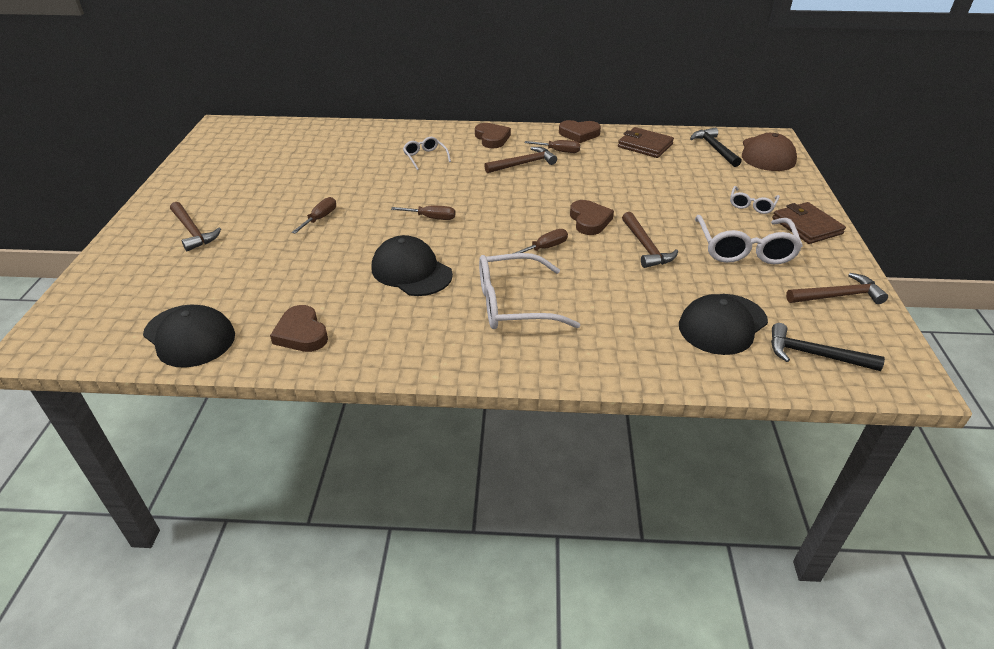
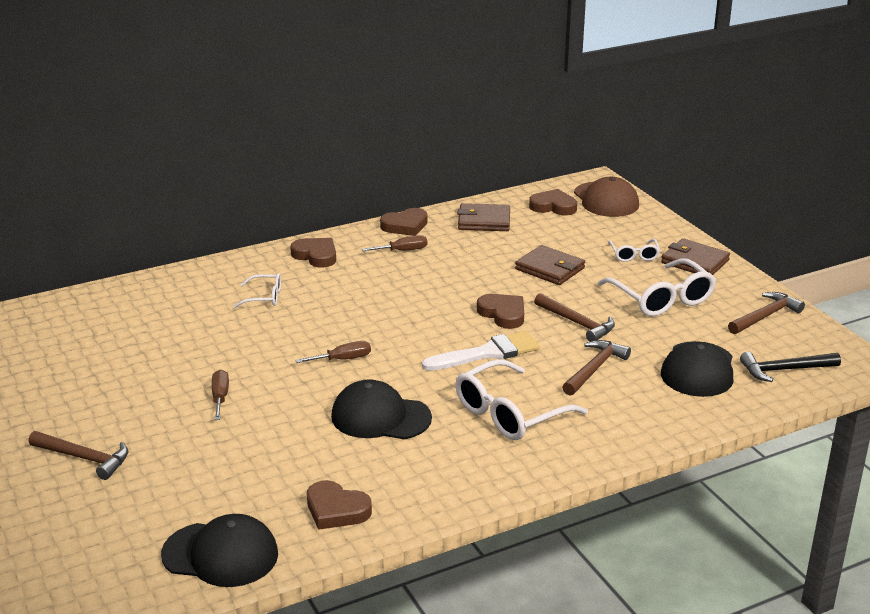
camera: 30 degrees left, 10 degrees down
(425, 157) = (263, 297): white glasses -> white glasses turned 150 degrees clockwise
(523, 164) = (379, 275): brown hammer -> brown hammer (595, 369)
(545, 248) = (487, 353): brown screwdriver -> white brush
(664, 196) = (550, 269): none -> brown wallet
(714, 148) = (553, 206): black hammer -> brown heart

